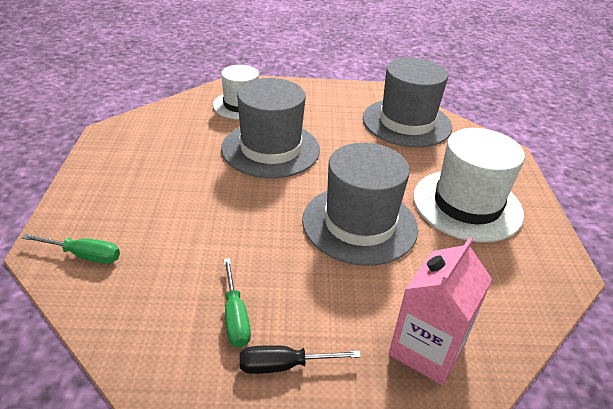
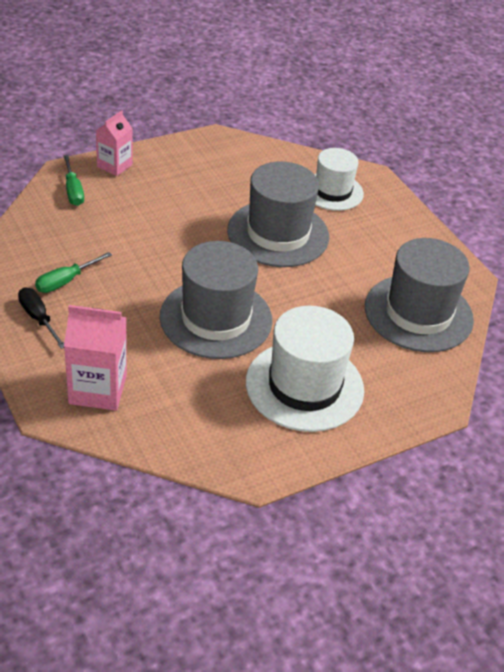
camera: 60 degrees right, 5 degrees up
(75, 209) = (114, 165): none -> pink carton

